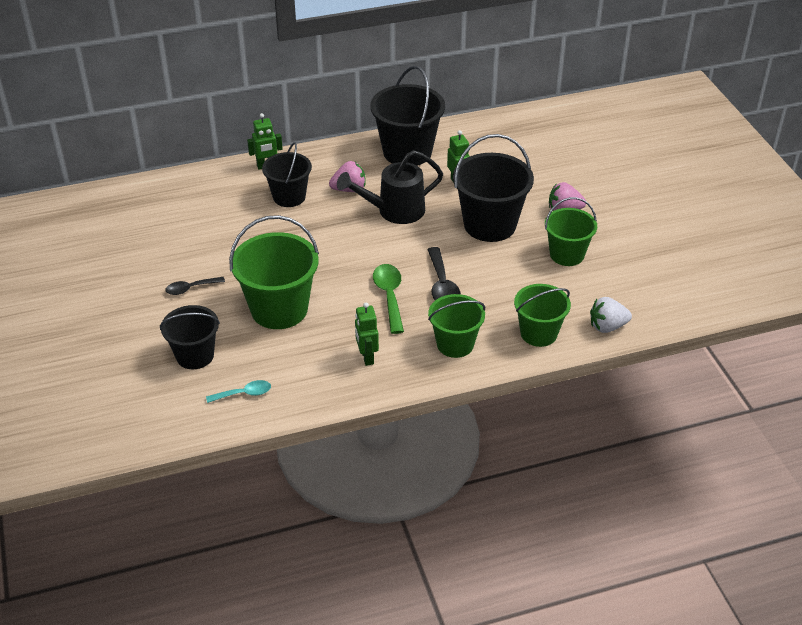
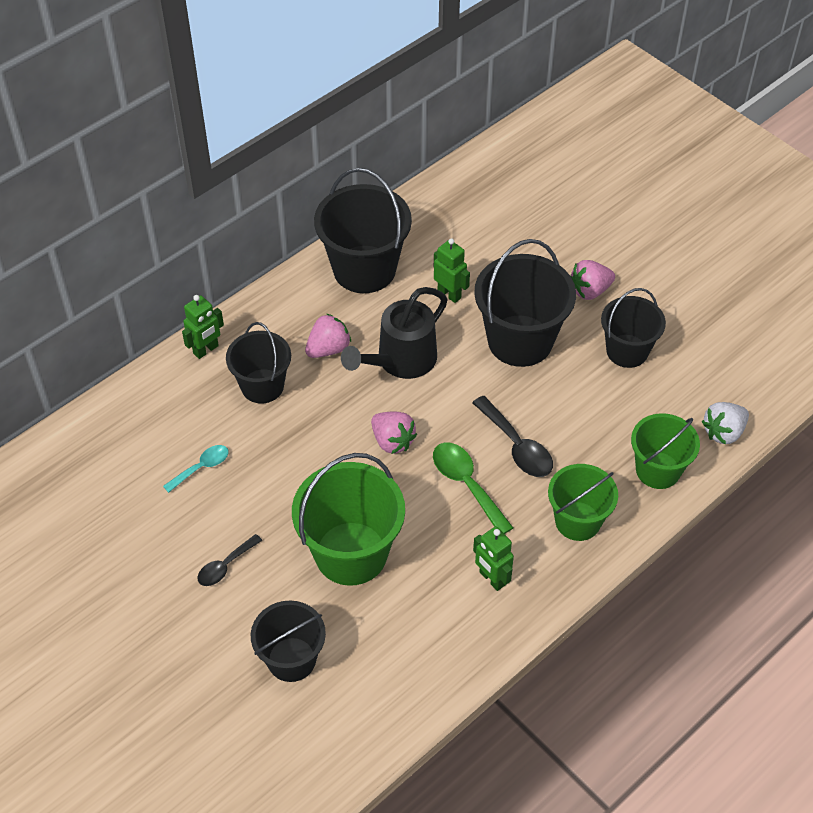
camera: 25 degrees left, 10 degrees up
(244, 394) = (383, 688): turquoise spoon -> turquoise spoon (201, 468)
(355, 255) = (392, 441): none -> pink strawberry
(567, 254) = (627, 351): green bucket -> black bucket

